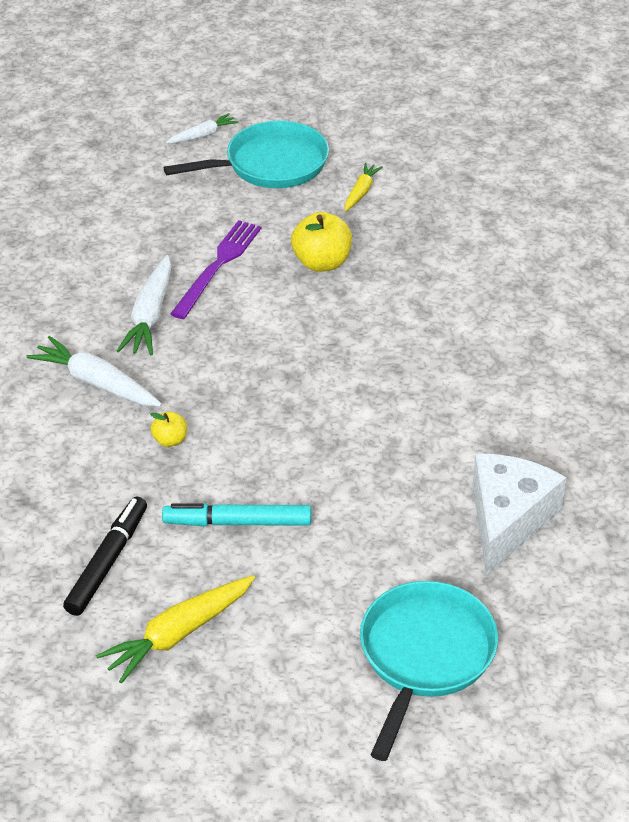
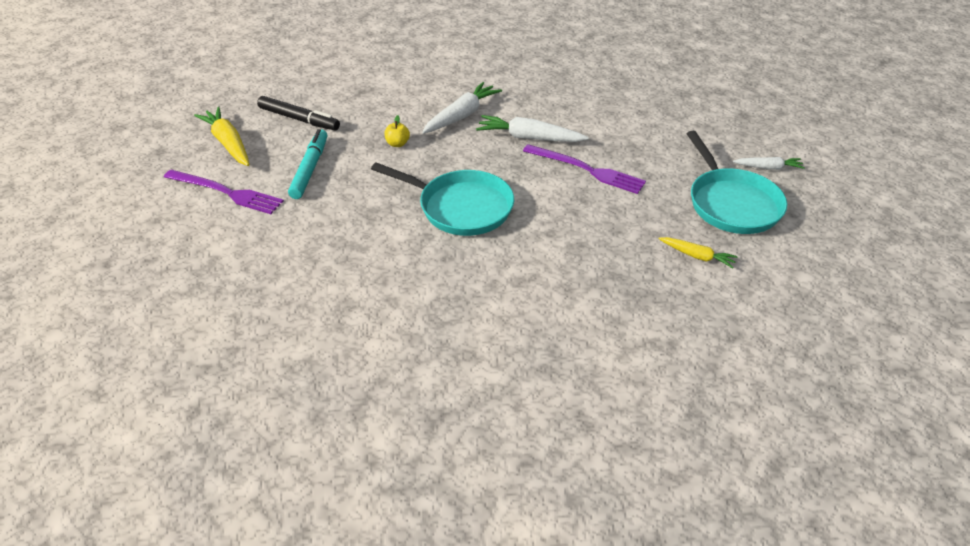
camera: 95 degrees right, 0 degrees up
(202, 135) = (768, 168): white carrot -> white carrot turned 60 degrees counterclockwise
(302, 603) = (226, 192): none -> purple fork
(322, 262) = (590, 225): yellow apple -> none
(425, 655) = (150, 244): turquoise pan -> turquoise pan (461, 207)
(507, 520) = (254, 303): white cheese -> none

